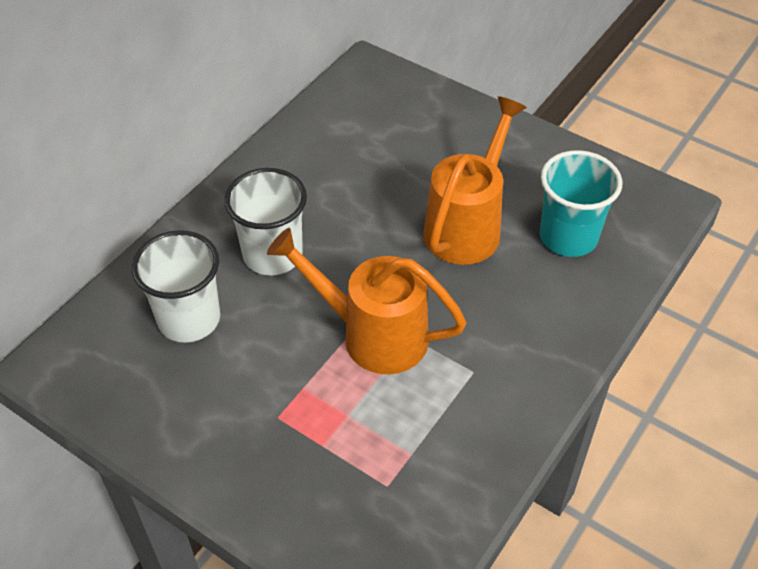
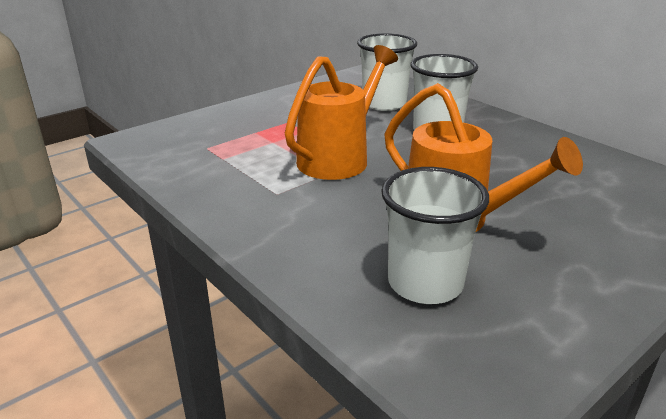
camera: 105 degrees right, 20 degrees down
(568, 237) = (425, 283): turquoise cup -> white cup

